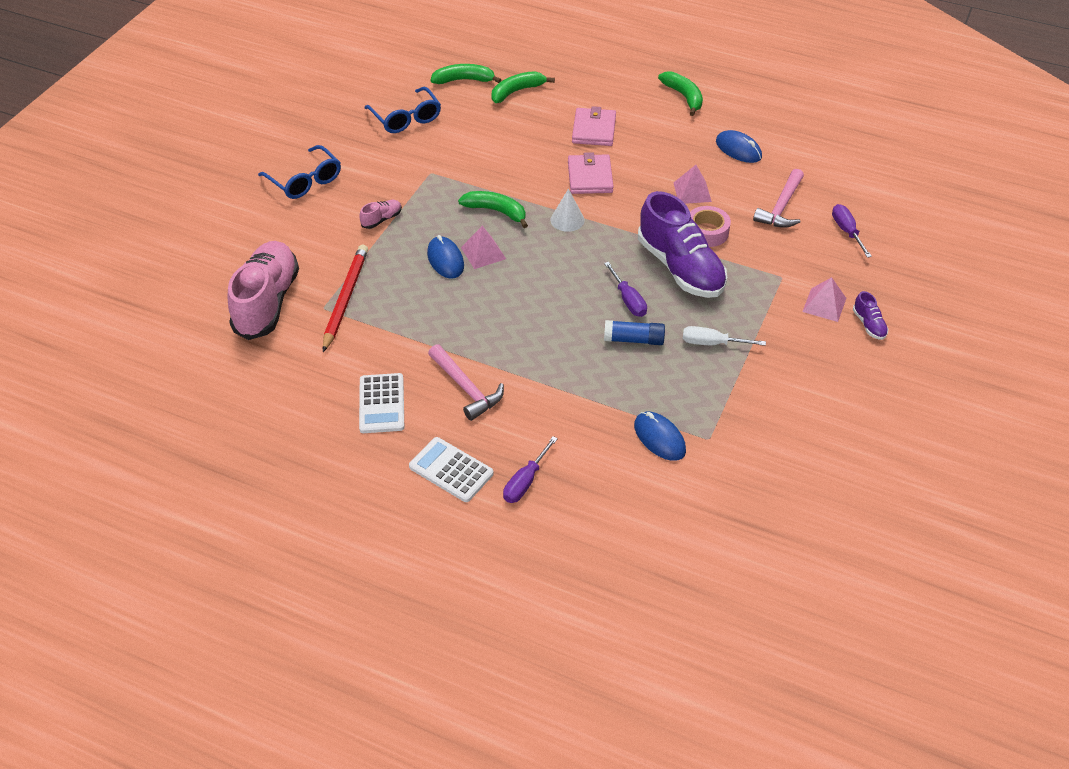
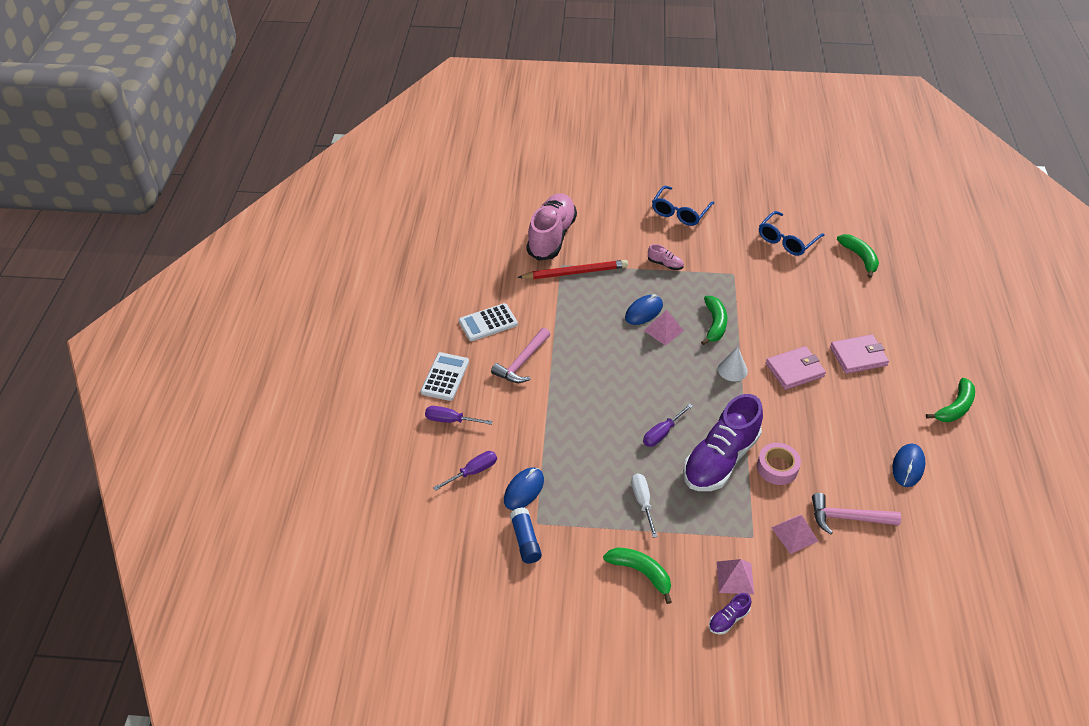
camera: 70 degrees right, 0 degrees up
(267, 302) = (551, 236): pink shoe -> pink shoe turned 60 degrees counterclockwise
(517, 91) = (870, 293): green banana -> green banana (641, 572)
(634, 340) = (619, 448): blue glue stick -> blue glue stick (525, 540)
(692, 192) = (823, 445): pink pyramid -> pink pyramid (794, 534)
(847, 231) = (847, 579): purple screwdriver -> purple screwdriver (473, 472)

